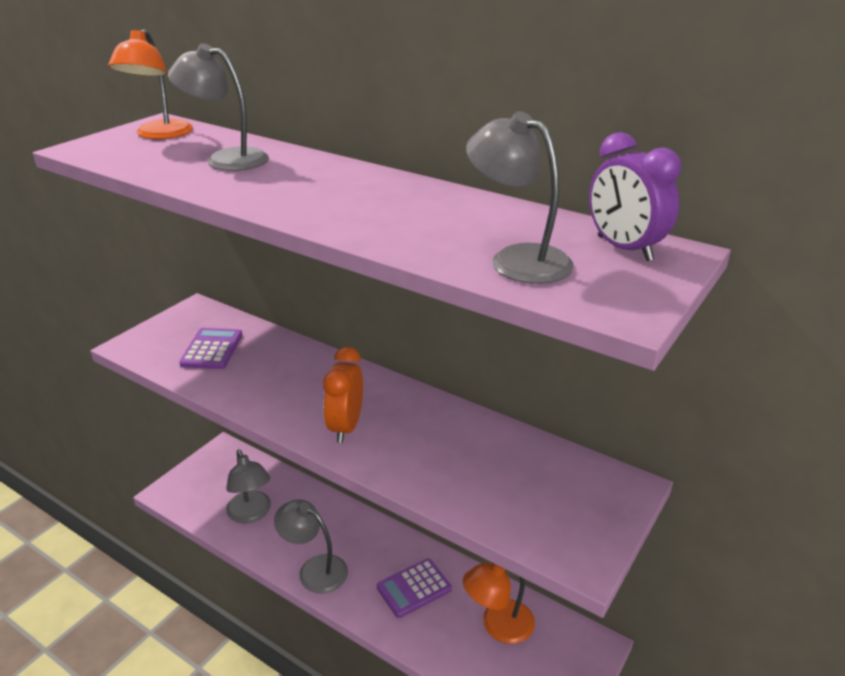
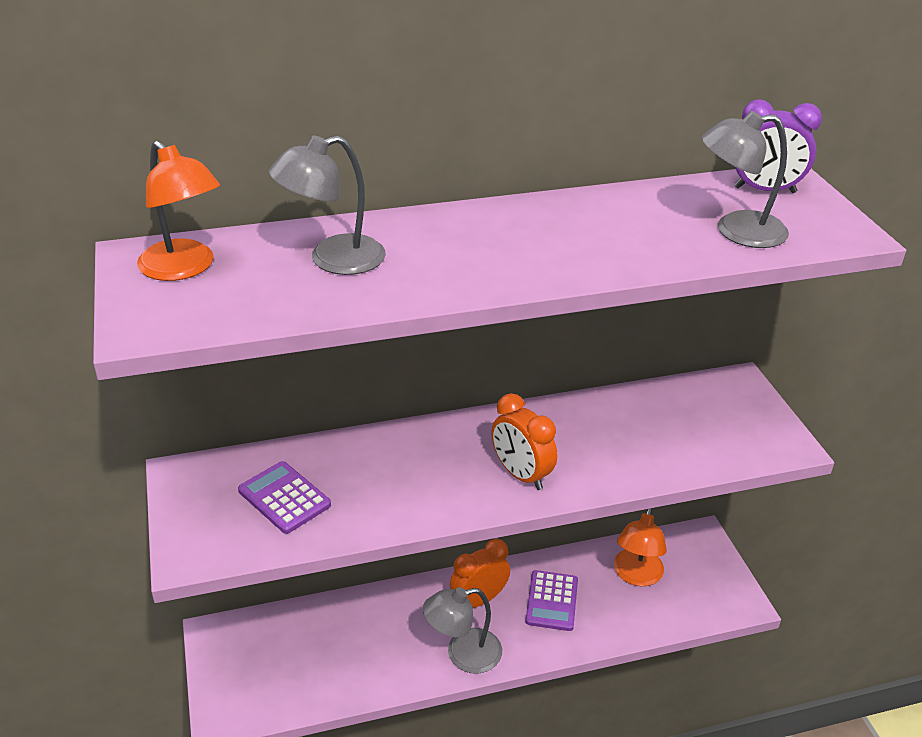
camera: 50 degrees left, 5 degrees up
(251, 514) = (340, 662): grey lamp -> none
(371, 547) = (479, 600): none -> orange clock

